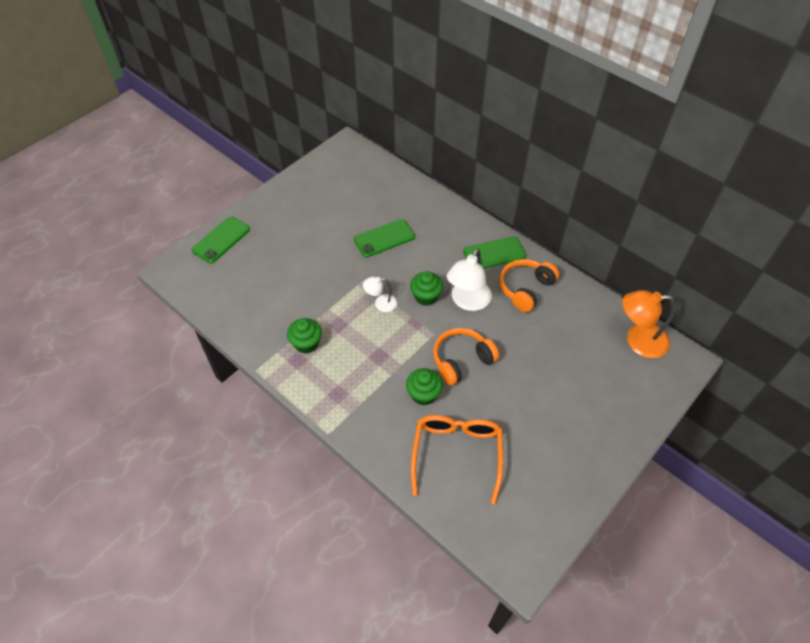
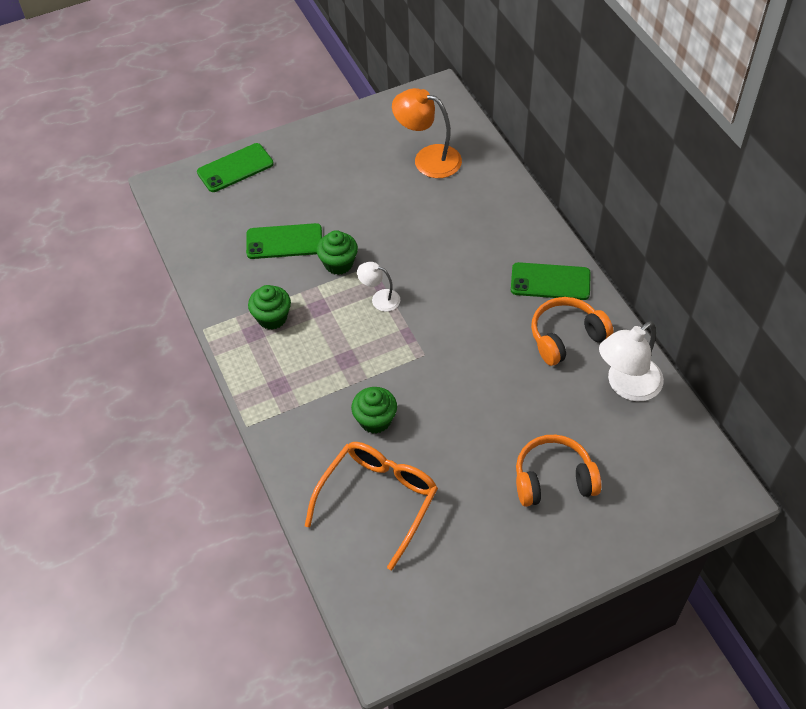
camera: 25 degrees right, 0 degrees up
(384, 238) = (424, 222): green phone -> green phone (284, 242)
(426, 296) = (437, 308): green cupcake -> green cupcake (338, 263)
(461, 360) = (440, 397): orange headphones -> orange headphones (553, 479)
(467, 302) = (485, 330): white lamp -> white lamp (626, 386)
(638, 341) = (677, 448): orange lamp -> orange lamp (428, 159)

